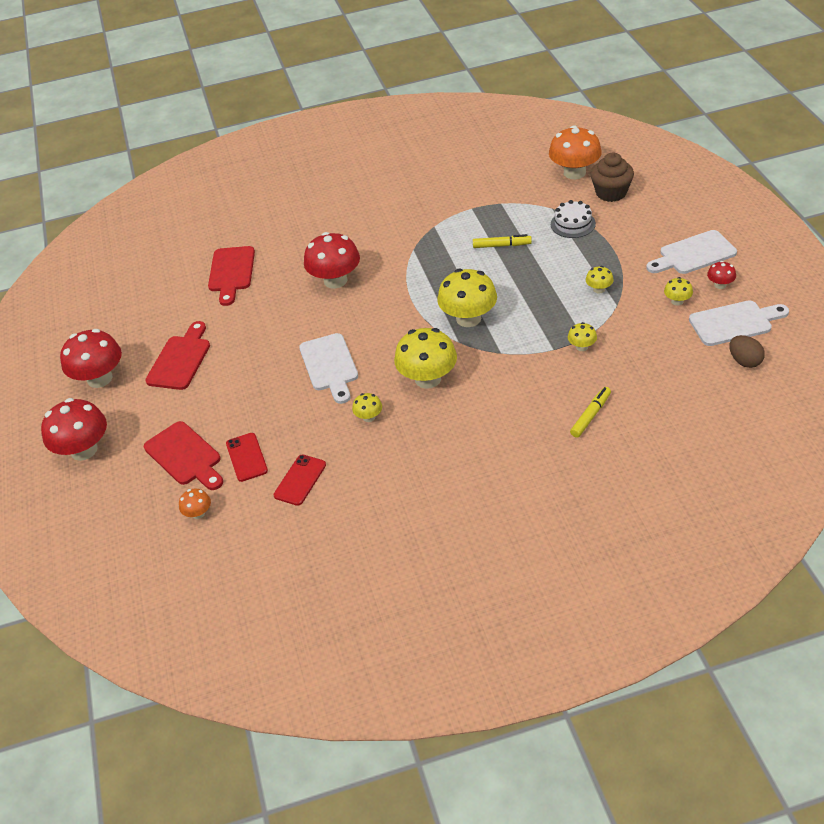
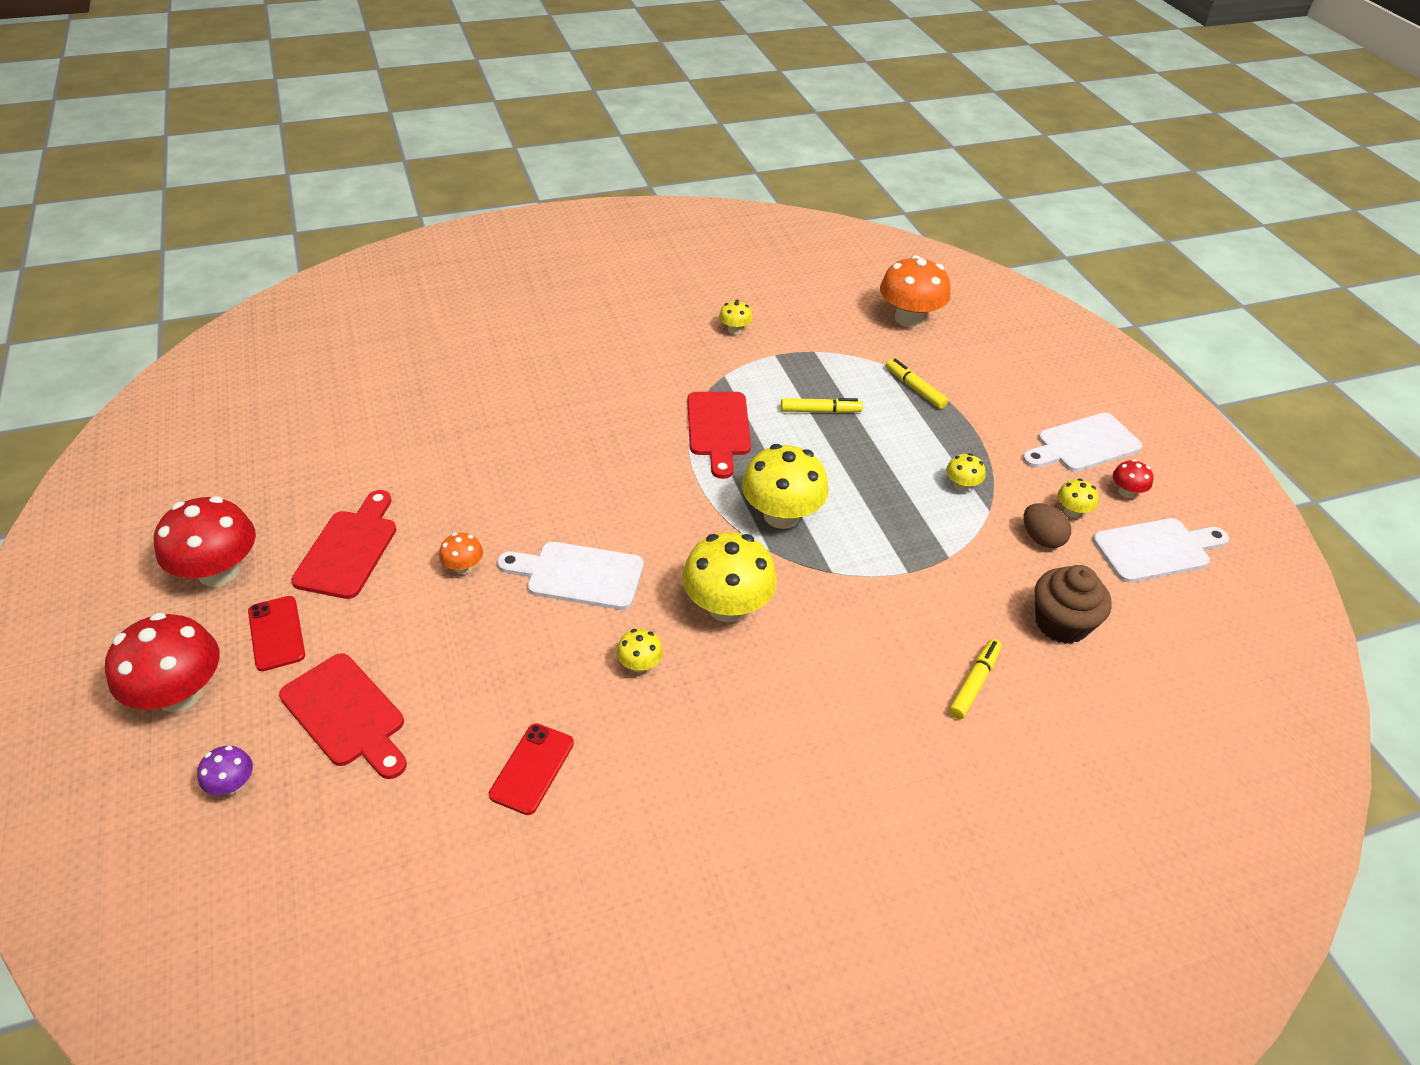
camera: 10 degrees left, 0 degrees up
(120, 497) = (232, 784): none -> purple mushroom
(198, 513) = (362, 821): orange mushroom -> orange mushroom (463, 567)
(231, 272) = (433, 419): red cutting board -> red cutting board (718, 428)
(246, 457) = (446, 722): red phone -> red phone (276, 633)
(329, 365) = (578, 575): white cutting board -> white cutting board turned 120 degrees clockwise
(335, 280) = (586, 443): red mushroom -> none
(573, 224) = (915, 388): white cake -> yellow marker
(582, 347) = (948, 571): yellow mushroom -> yellow mushroom (734, 329)
(611, 193) = (961, 350): brown cupcake -> brown cupcake (1061, 623)
(744, 361) = (1181, 610): brown egg -> brown egg (1041, 539)

